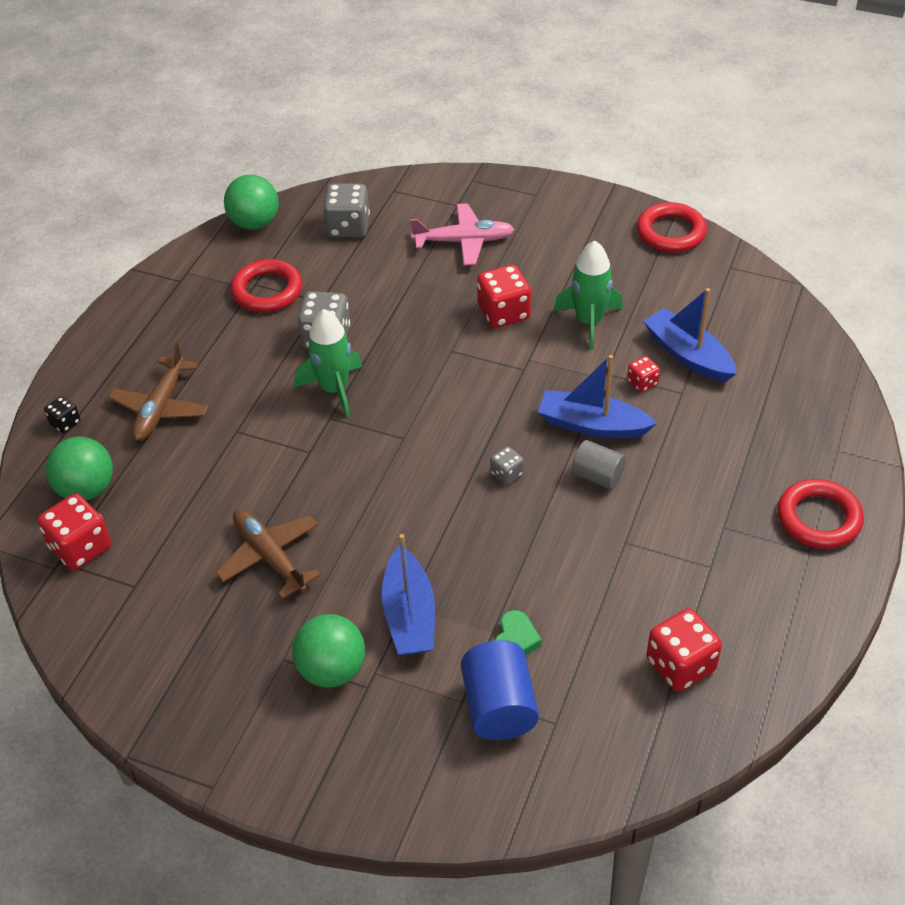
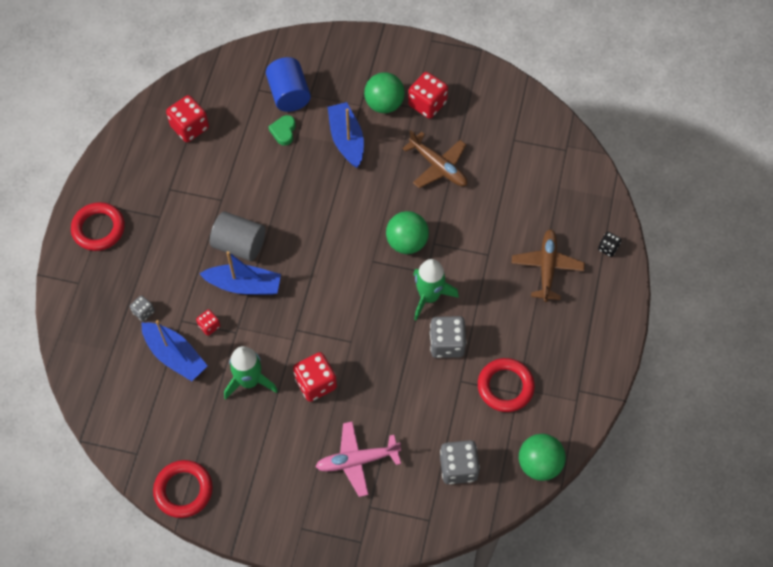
camera: 170 degrees right, 15 degrees up
(80, 547) = (556, 160): red dice -> red dice (427, 104)
(86, 489) = (570, 199): green ball -> green ball (407, 242)
(506, 474) = (299, 240): grey dice -> grey dice (143, 312)
(597, 476) = (239, 245): grey cylinder -> grey cylinder, size x1.55

